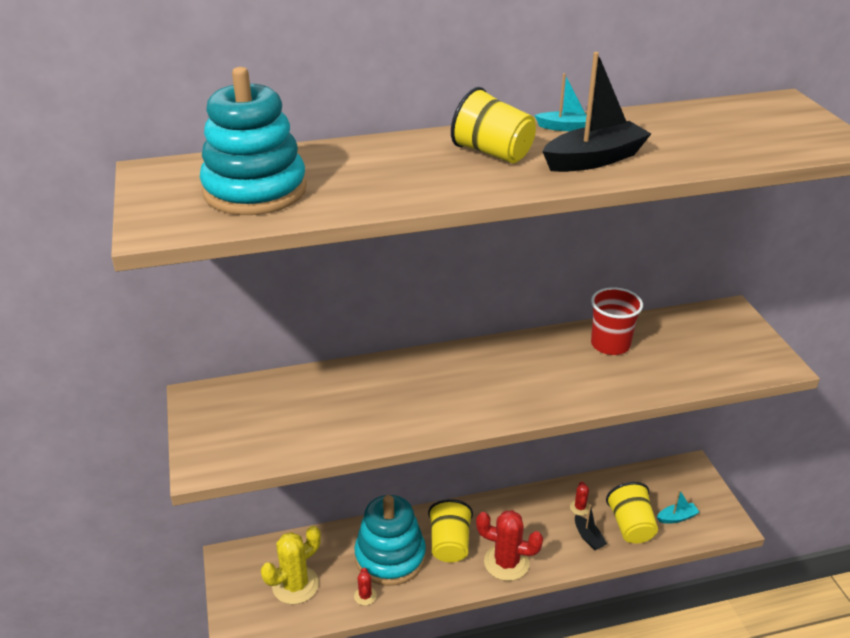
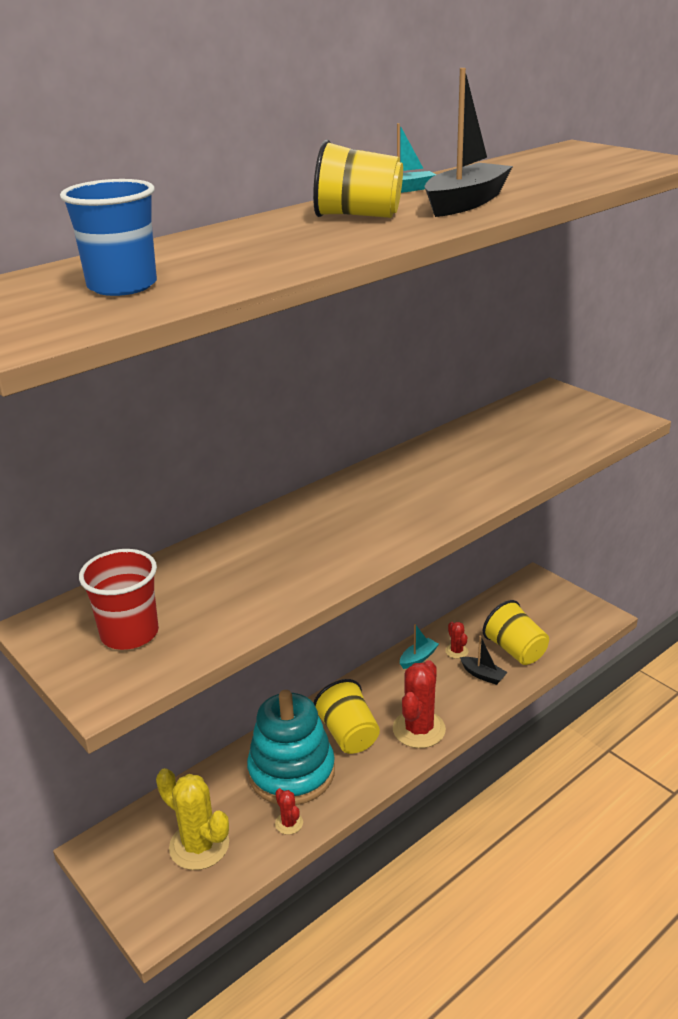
camera: 25 degrees left, 5 degrees down
(255, 190) = (122, 286): turquoise stacking toy -> blue cup
(295, 585) = (199, 845): yellow cactus -> yellow cactus turned 75 degrees counterclockwise
(506, 562) = (419, 729): red cactus -> red cactus turned 60 degrees counterclockwise
(610, 344) = (468, 445): red cup -> red cup (130, 634)
(677, 517) = (551, 627): turquoise boat -> turquoise boat (418, 658)

